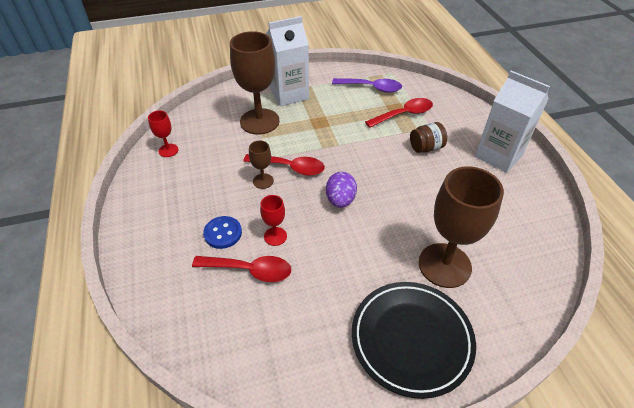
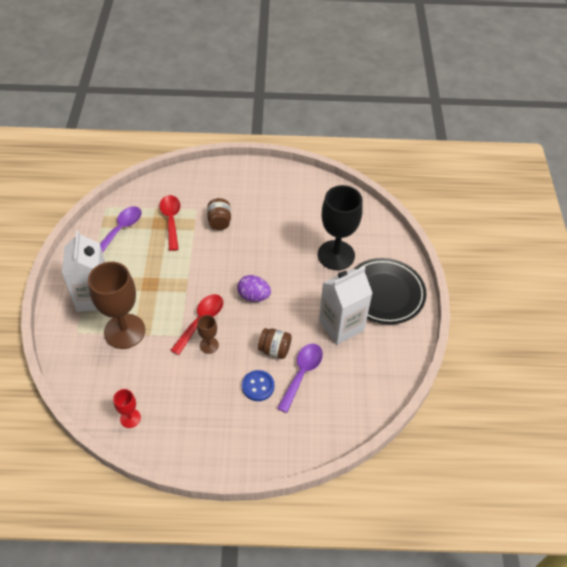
camera: 75 degrees left, 5 degrees up
(249, 270) = (302, 374): red spoon -> purple spoon
(275, 236) = (274, 349): red goblet -> brown jar
(444, 265) = (336, 255): brown goblet -> black goblet
(498, 155) = (248, 182): white carton -> white carton (341, 325)

